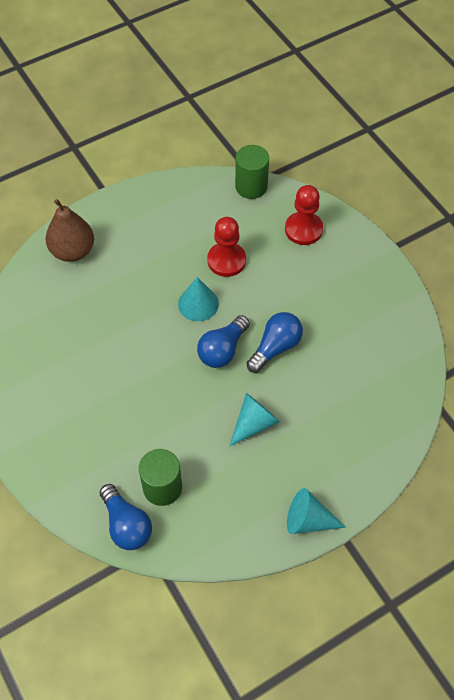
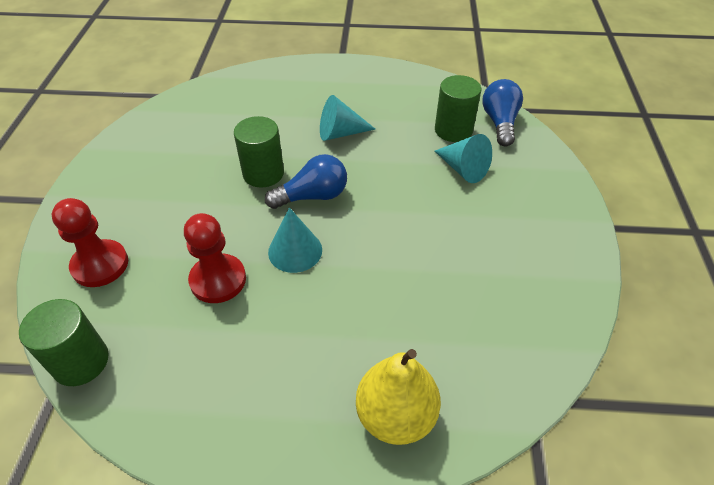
camera: 145 degrees left, 10 degrees down
(73, 251) = (395, 415): brown pear -> yellow pear
(275, 347) = (263, 173): blue light bulb -> green cylinder
(308, 520) = (357, 69): turquoise cone -> turquoise cone (463, 169)

